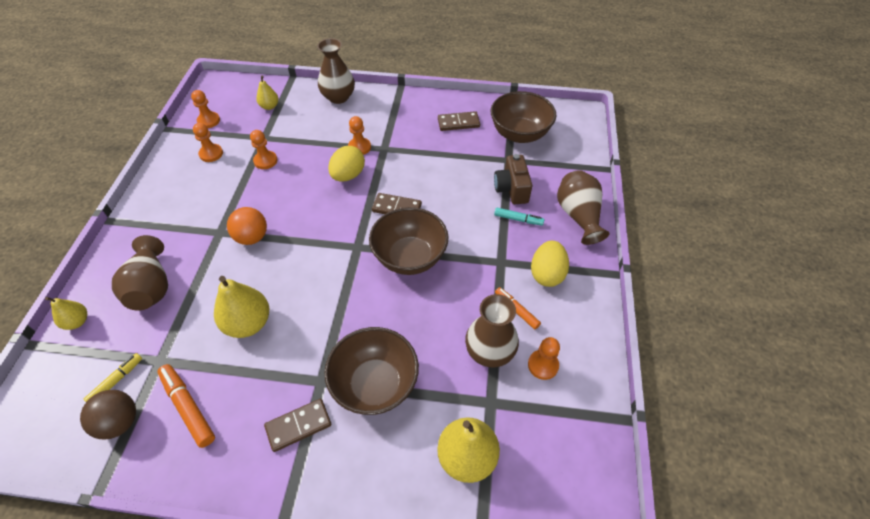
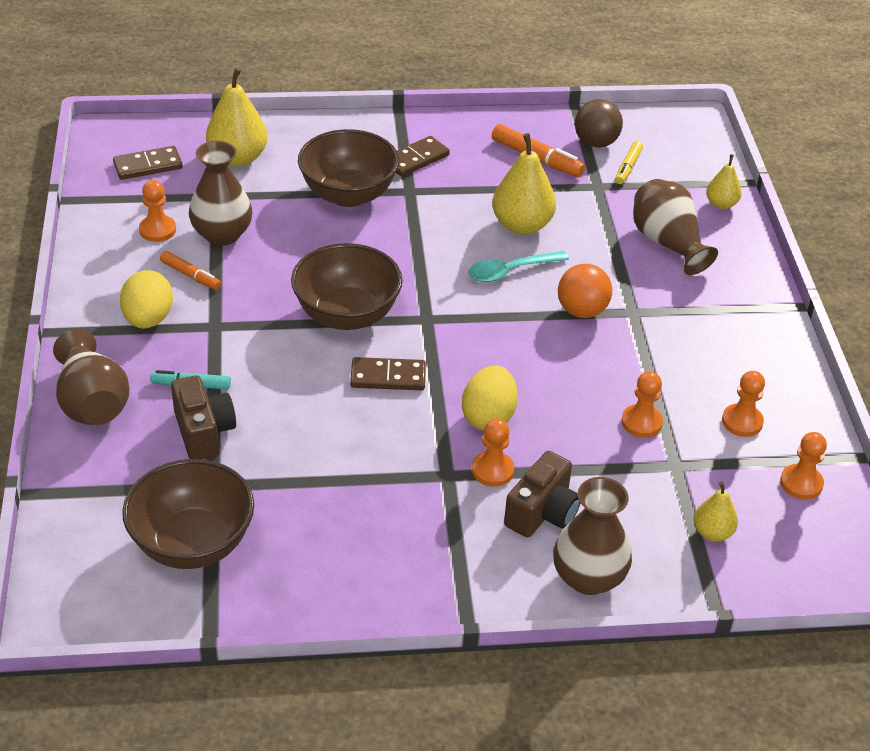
camera: 165 degrees right, 10 degrees down
(281, 278) = (510, 271): none -> turquoise spoon
(344, 125) = (542, 513): none -> brown camera
(458, 123) = (319, 551): brown domino -> brown domino (148, 166)

